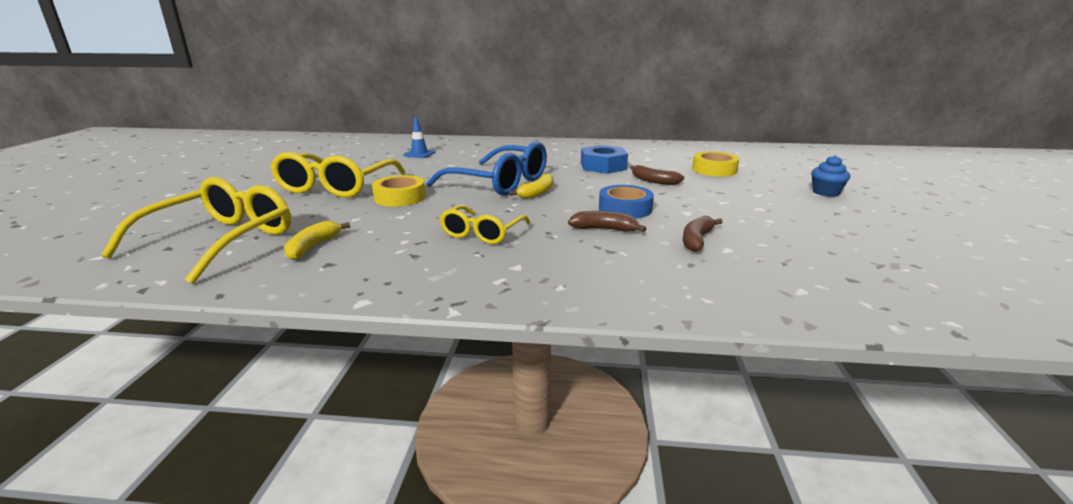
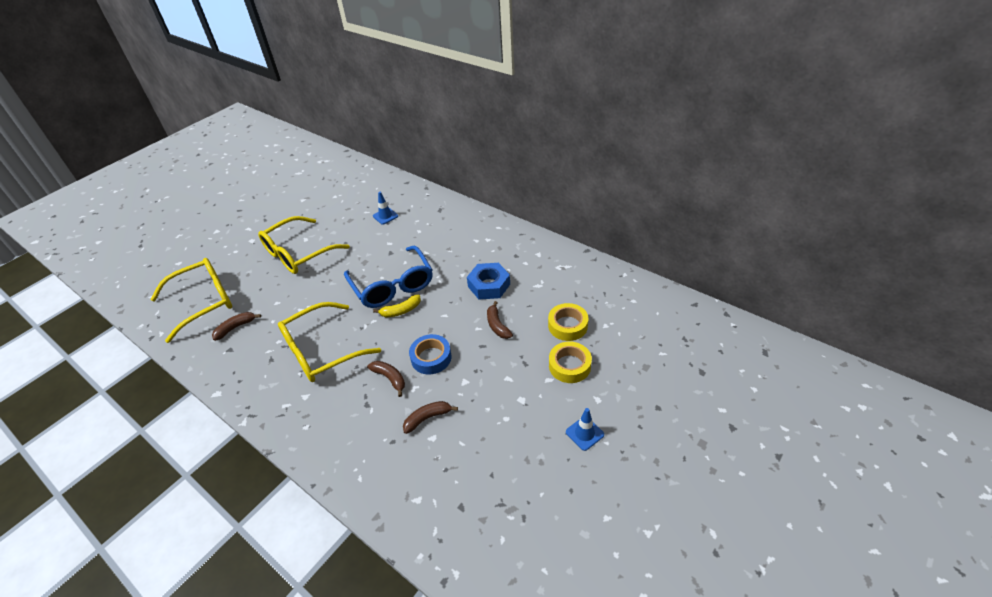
camera: 35 degrees right, 20 degrees up
(313, 247) = (235, 327): yellow banana -> brown banana
(400, 197) = (319, 284): yellow tape -> yellow tape (569, 366)
(482, 233) = (322, 350): yellow glasses -> yellow glasses, size x1.72
(825, 192) = (607, 401): blue cupcake -> none
(848, 210) = (584, 433): none -> blue traffic cone

